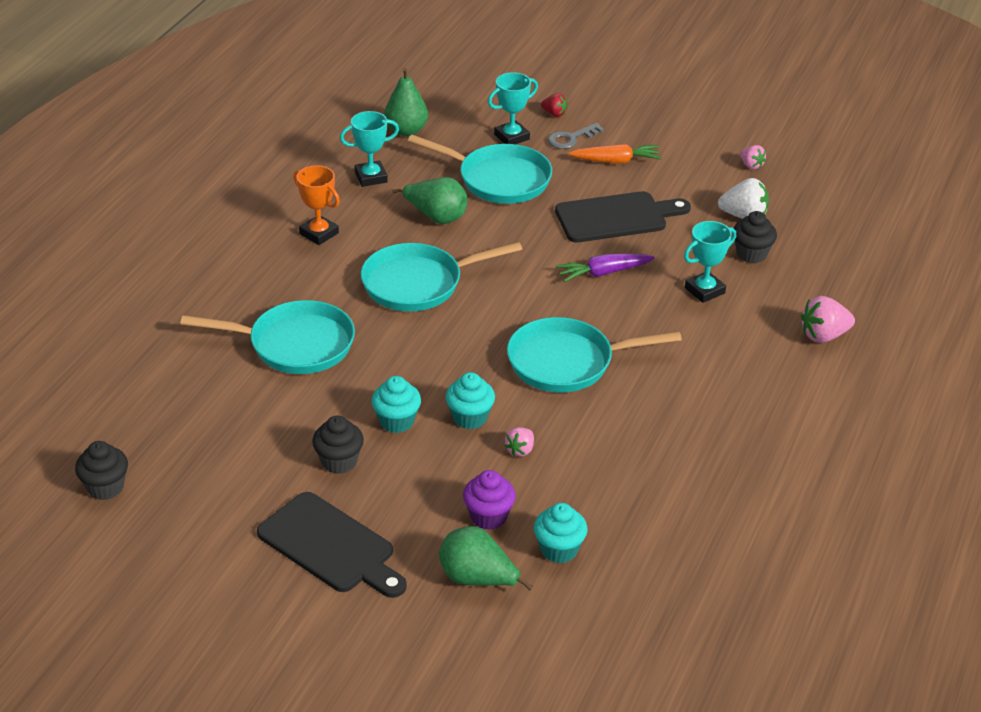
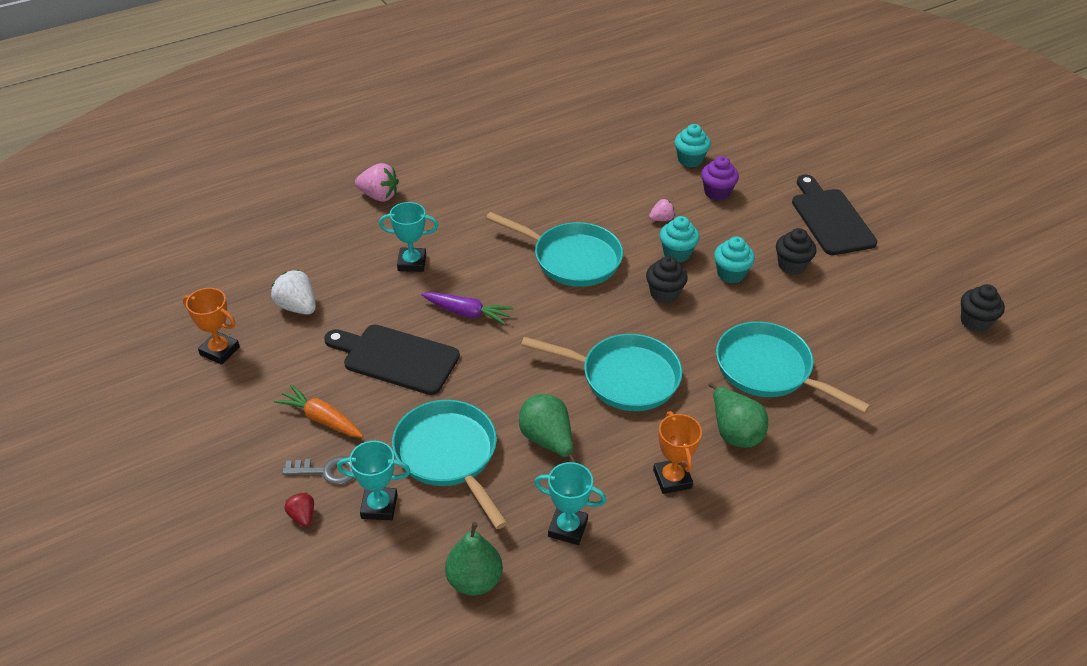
camera: 145 degrees left, 5 degrees up
(477, 579) = (751, 166): green pear -> green pear (734, 432)
(751, 165) = (219, 351): pink strawberry -> orange trophy
(751, 254) = (339, 273): black cupcake -> black cupcake (664, 294)

